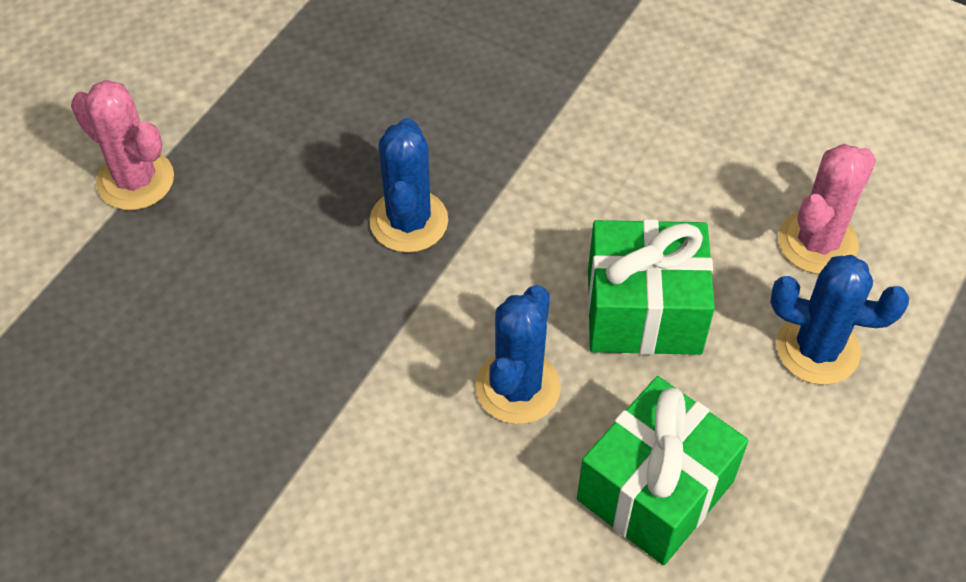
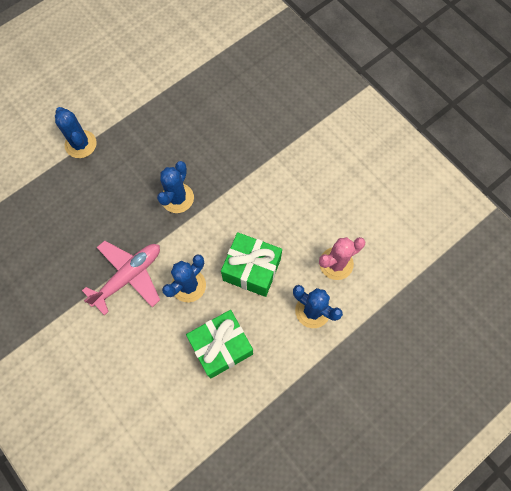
camera: 20 degrees right, 15 degrees up
(135, 180) = (81, 144): pink cactus -> blue cactus
(368, 413) = (128, 276): none -> pink plane

